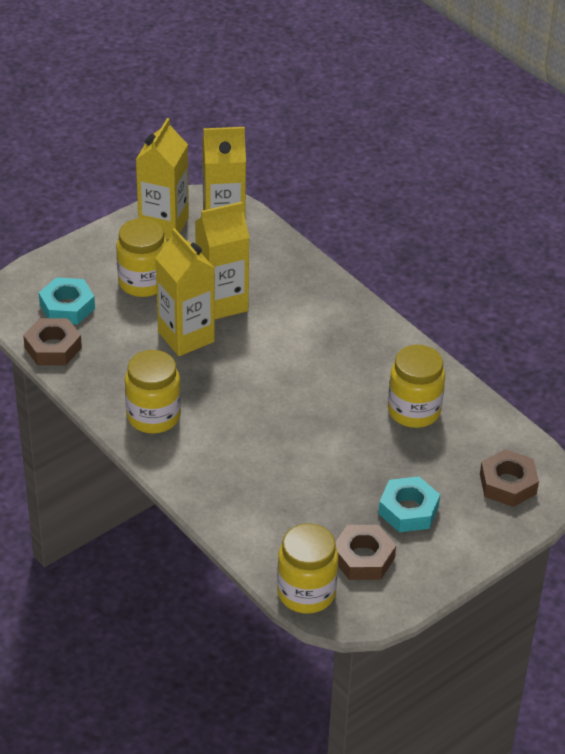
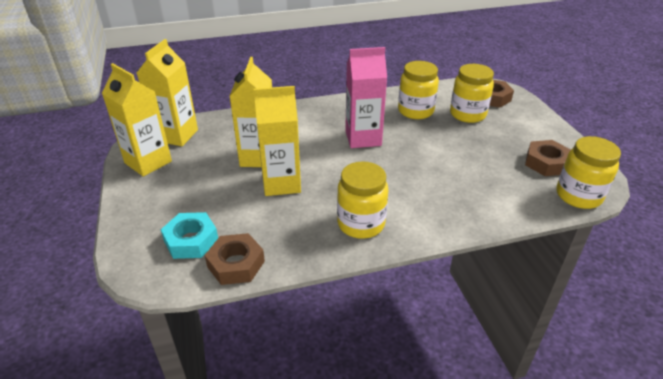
camera: 65 degrees left, 5 degrees down
(143, 282) = (201, 189): yellow jar -> yellow jar (467, 114)
(315, 377) = (363, 138): none -> pink carton
(408, 510) = (505, 135): turquoise nut -> none

